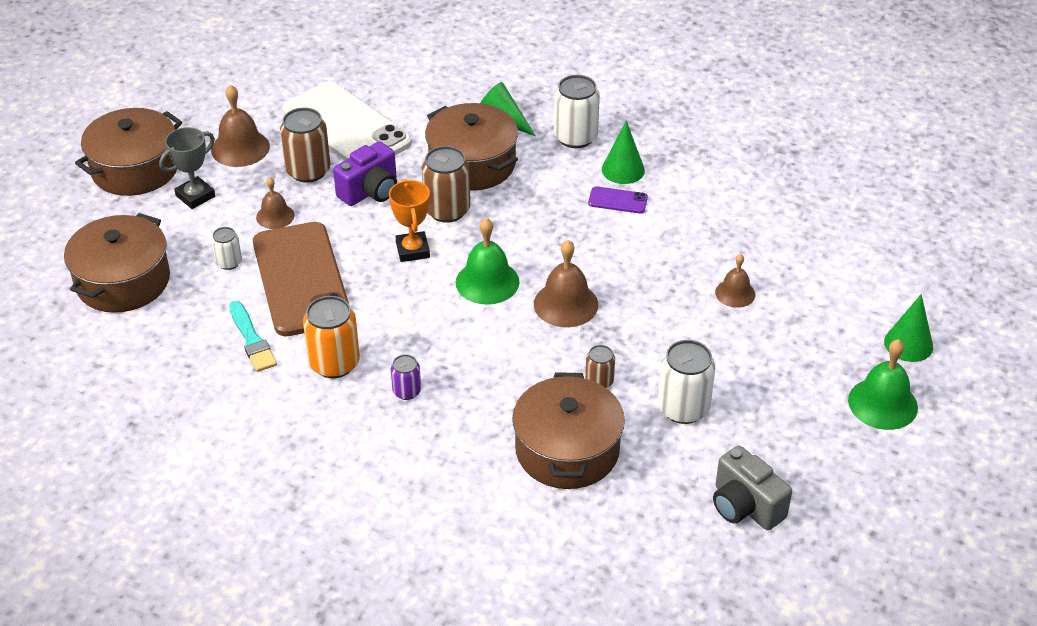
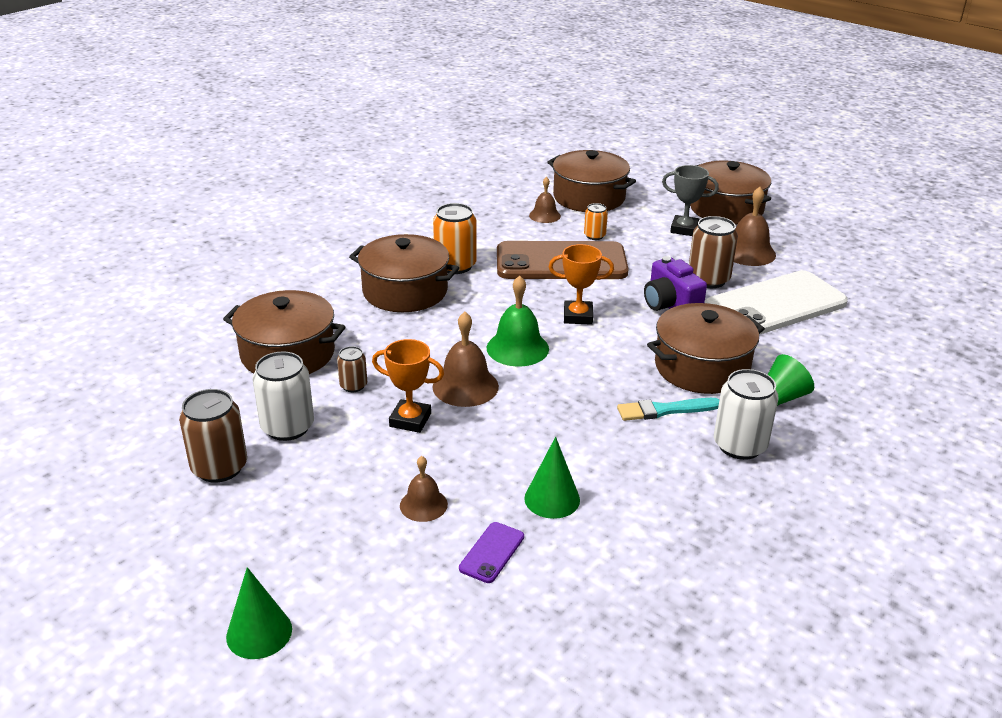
camera: 105 degrees right, 10 degrees down
(195, 196) = (684, 229): grey trophy -> grey trophy turned 45 degrees counterclockwise
(229, 262) = (594, 236): white can -> orange can
(252, 339) = (500, 237): turquoise brush -> turquoise brush (664, 410)
(275, 216) = (647, 259): brown bell -> brown bell (544, 215)
(406, 391) = (405, 291): purple can -> brown pot
(447, 210) = (630, 342): brown can -> brown can (219, 467)
(617, 200) = (614, 453): purple phone -> purple phone (492, 552)
(623, 170) = (670, 469): green cone -> green cone (552, 499)
(633, 328) = (410, 420): none -> orange trophy
(745, 506) = (148, 435): grey camera -> none
(882, 403) = (190, 574): green bell -> none

